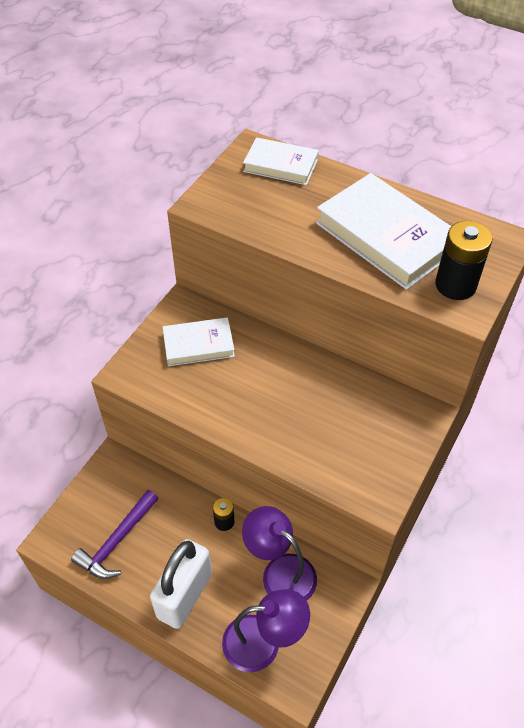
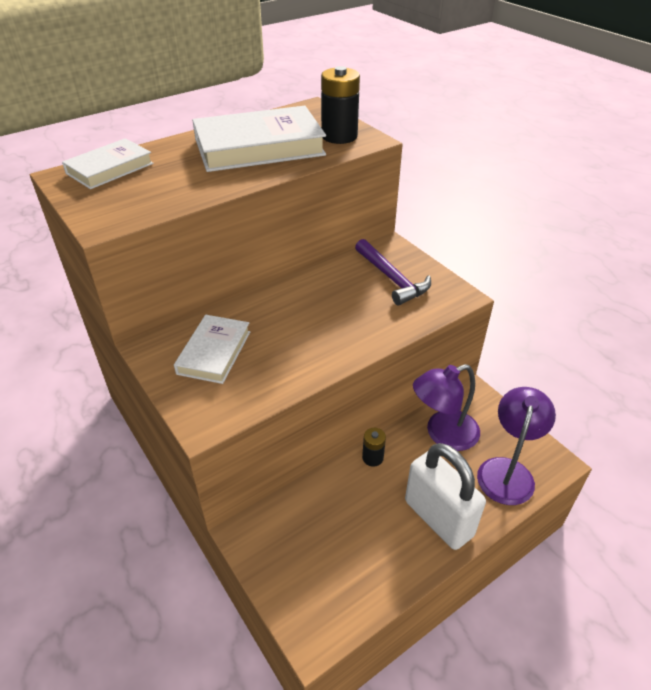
camera: 65 degrees left, 10 degrees down
(117, 541) = (349, 562): purple hammer -> purple hammer (392, 278)

